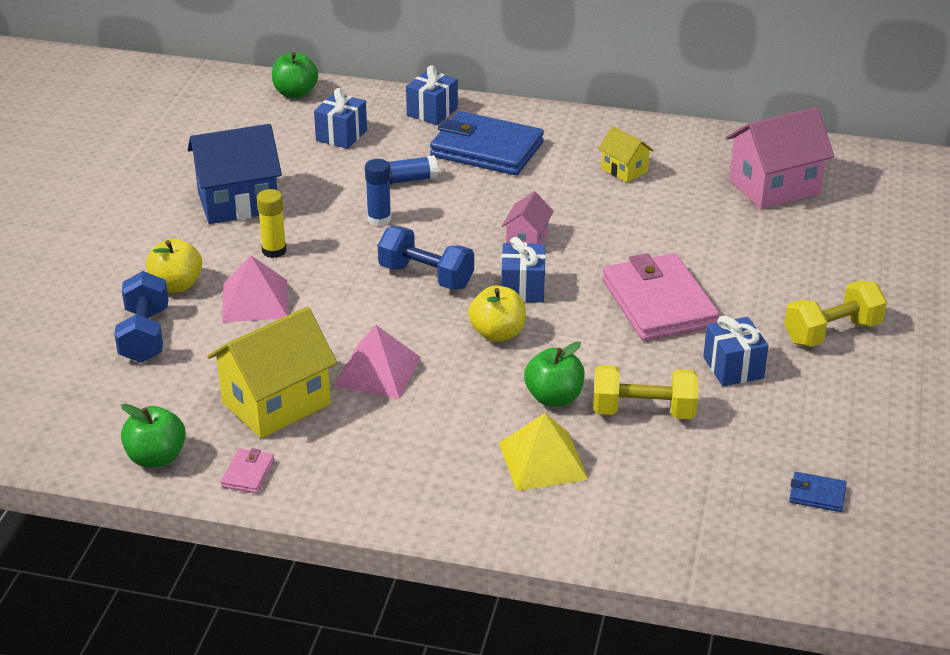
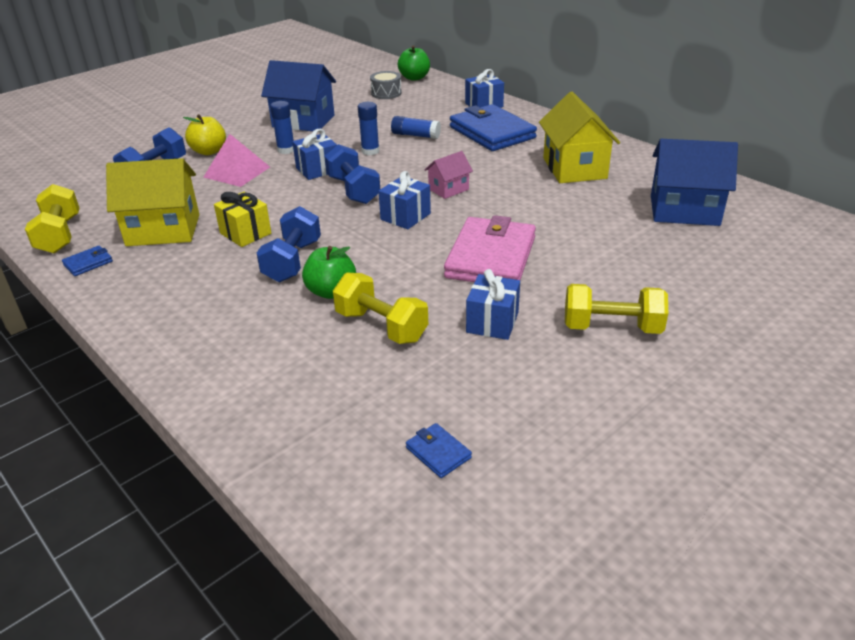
camera: 35 degrees right, 0 degrees up
(156, 458) = (59, 235): green apple -> yellow dumbbell
(248, 473) = (88, 263): pink wallet -> blue wallet
(274, 251) = (286, 150): yellow glue stick -> blue glue stick
(289, 128) = (386, 93): none -> grey drum
(341, 135) = (411, 104): blue gift -> blue gift (317, 170)
(377, 371) = (245, 233): pink pyramid -> yellow gift
(472, 382) = (292, 261): none -> blue dumbbell
(497, 333) = (351, 238): yellow apple -> none
(543, 461) = (265, 330): yellow pyramid -> none
(624, 170) = (574, 168): yellow house -> yellow house, size x1.92
(774, 187) = (684, 210): pink house -> blue house

